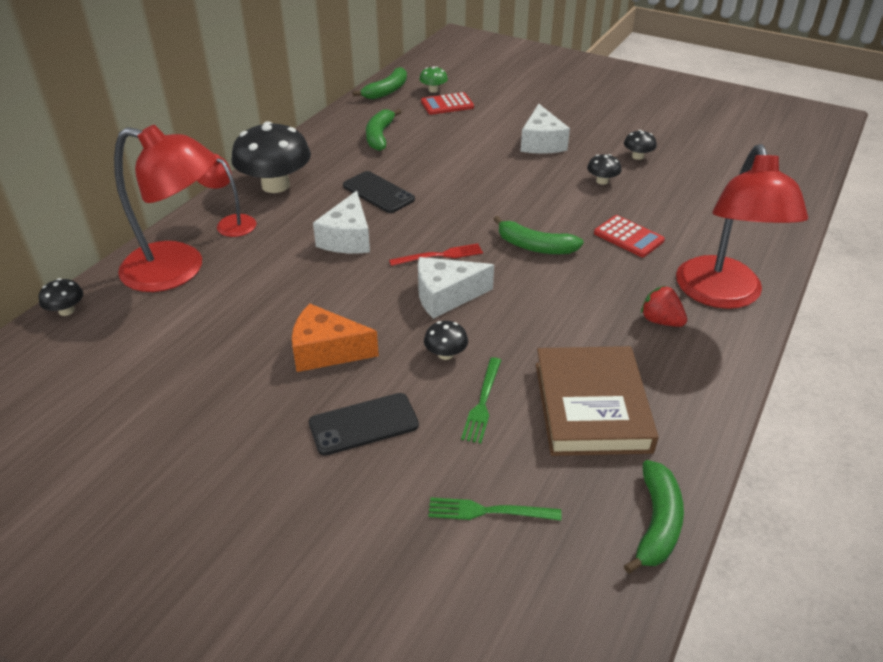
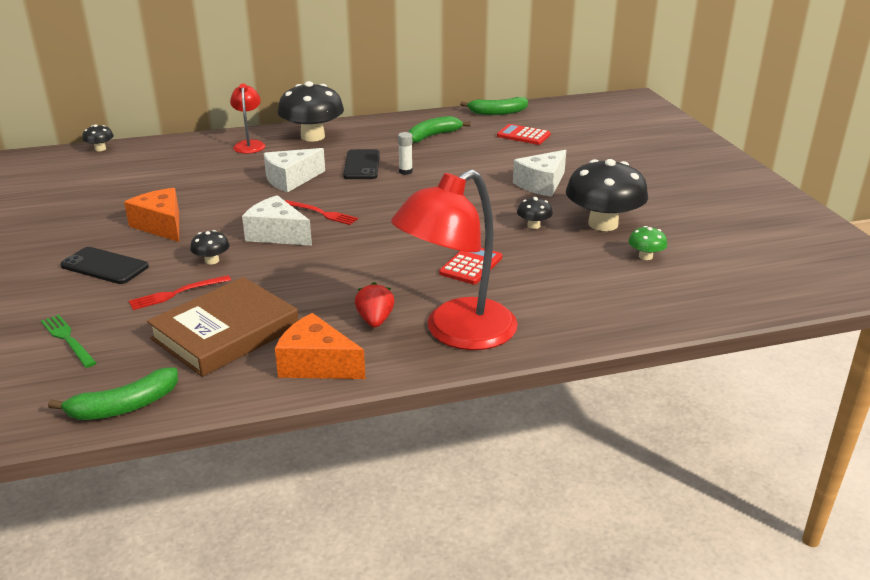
camera: 45 degrees right, 10 degrees down
(178, 270) = (179, 154): red lamp -> none
(426, 181) = (405, 172): none -> white glue stick
(433, 90) = (533, 123): green mushroom -> green mushroom (645, 256)
(482, 402) = (177, 293): green fork -> red fork
(535, 246) = (391, 238): green banana -> none
(628, 237) = (471, 265): red calculator -> red calculator turned 150 degrees counterclockwise
(637, 156) = (603, 224): black mushroom -> black mushroom, size x2.26
(698, 382) = (317, 364): none -> orange cheese

